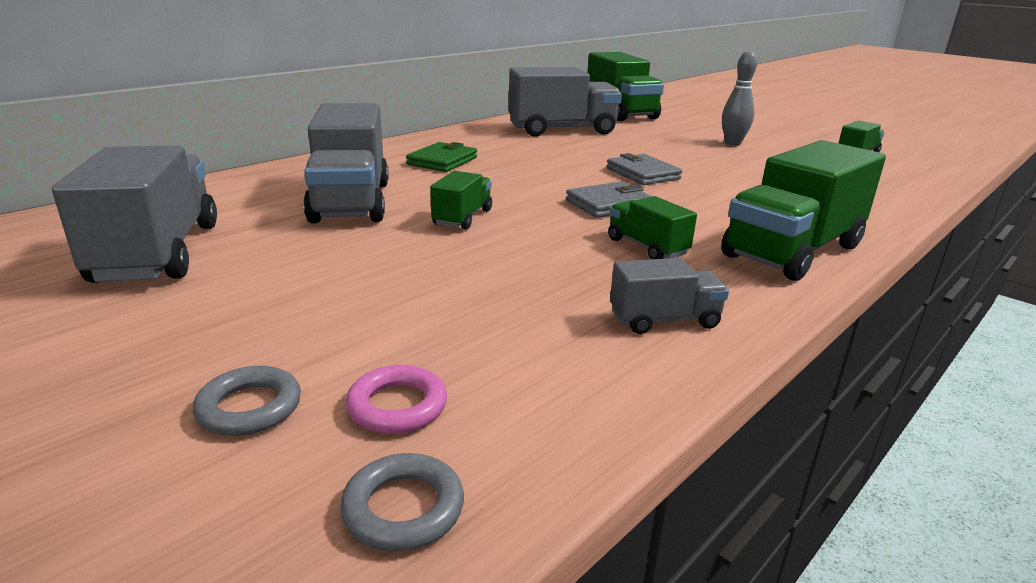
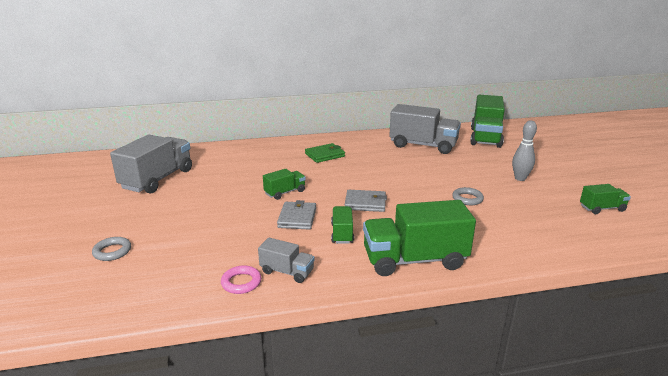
camera: 35 degrees right, 0 degrees up
(351, 202) = (252, 171): grey truck -> none
(397, 406) = (149, 268): pink ring -> pink ring (241, 282)
(403, 508) = (108, 301): grey ring -> grey ring (467, 199)
(642, 174) = (418, 188): grey wallet -> grey wallet (297, 218)

